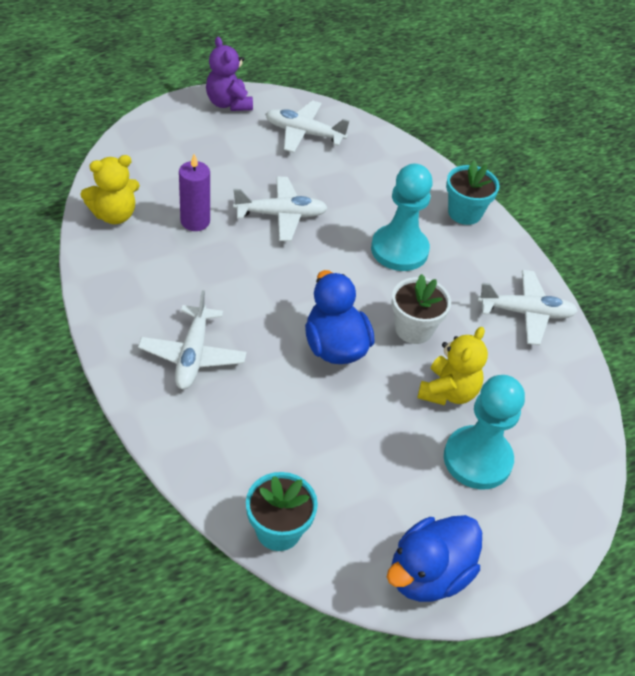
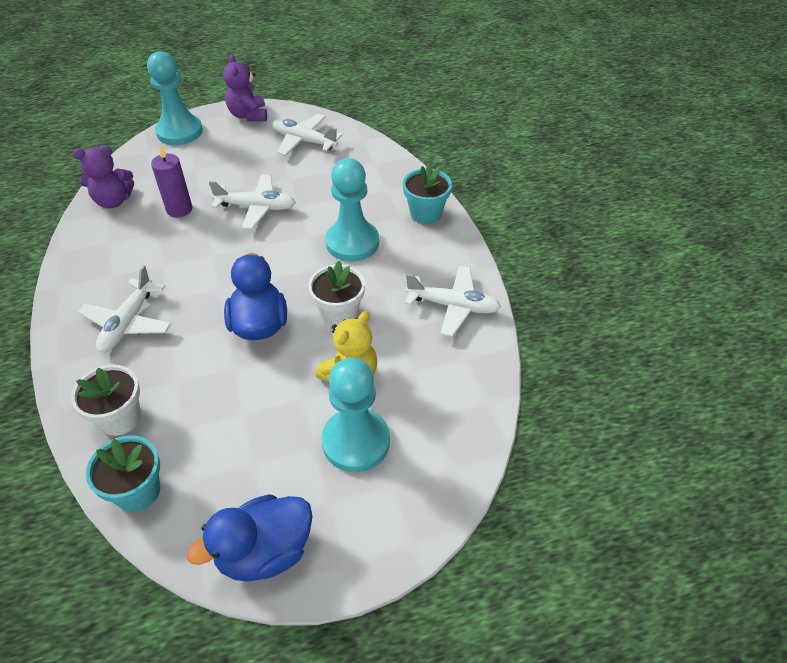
camera: 15 degrees right, 0 degrees up
(114, 215) = (113, 201): yellow teddy bear -> purple teddy bear
(156, 126) = (179, 131): none -> turquoise pawn
(228, 457) = (120, 418): none -> white flower pot

